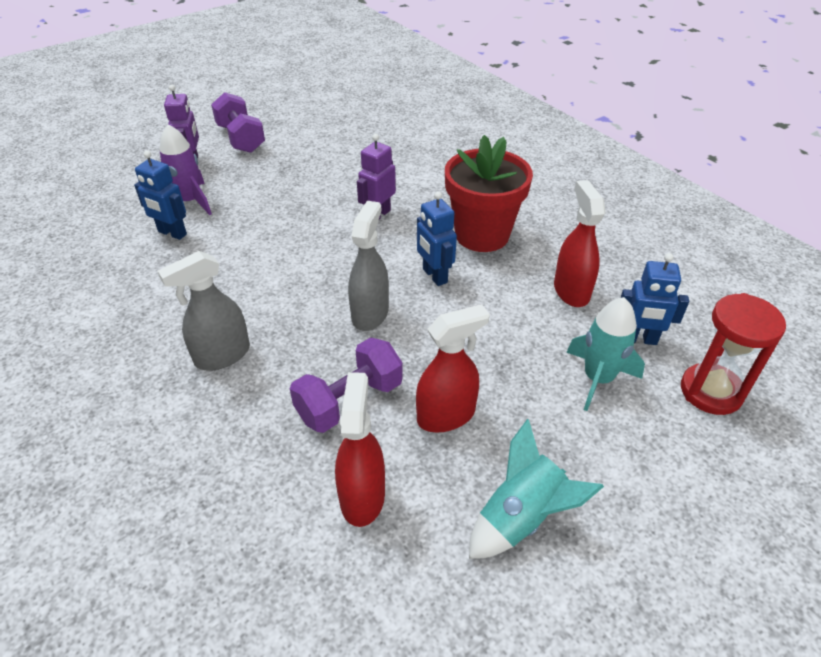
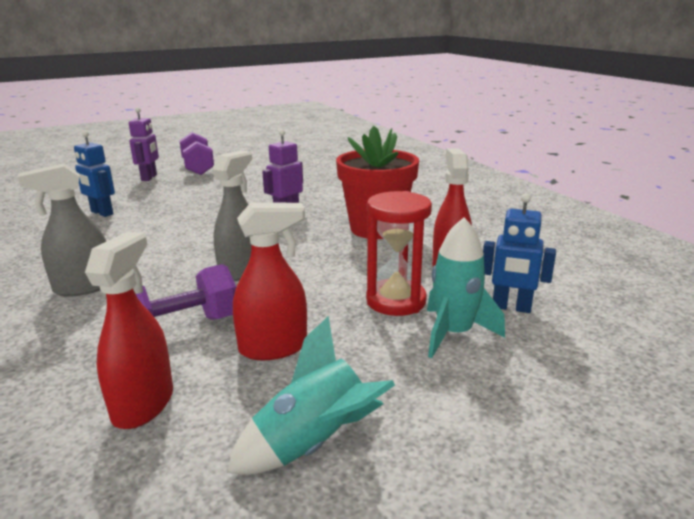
camera: 10 degrees right, 20 degrees down
(190, 201) = (130, 197): purple rocket -> none
(434, 276) = (317, 251): blue robot -> none
(711, 391) = (585, 355): red hourglass -> red hourglass (396, 301)

